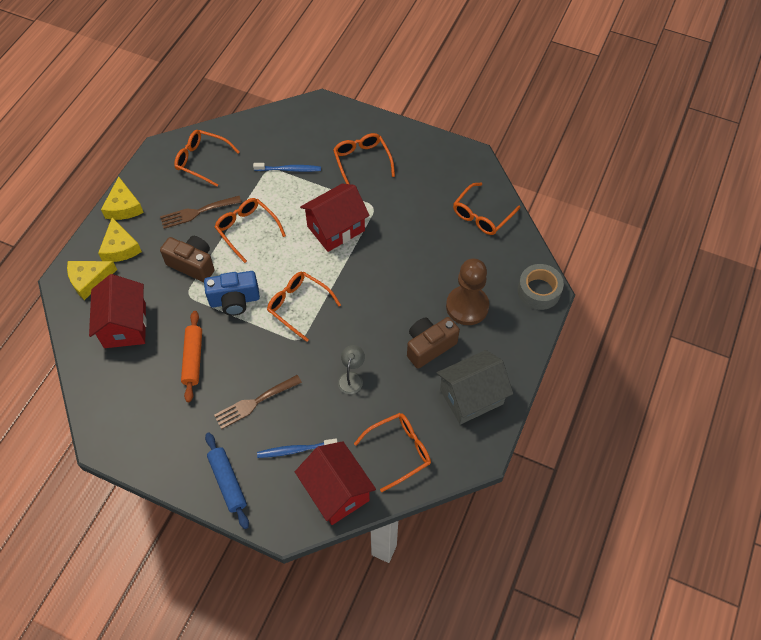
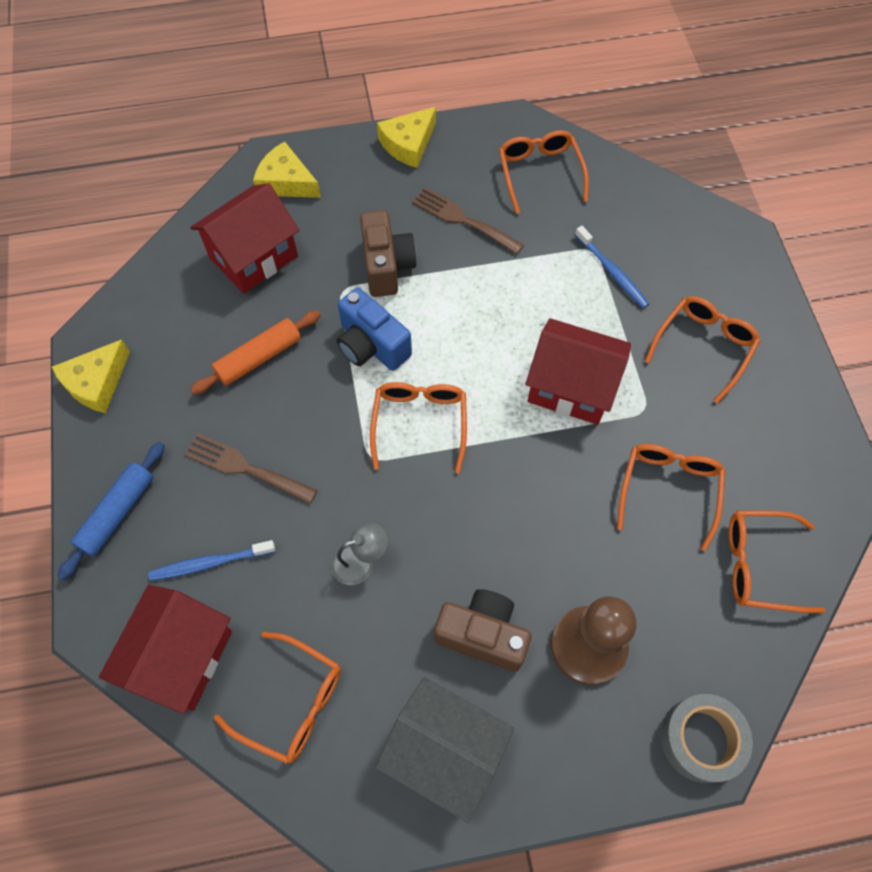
camera: 55 degrees right, 5 degrees up
(120, 247) = (351, 180): yellow cheese -> yellow cheese (96, 383)
(247, 230) = (482, 288): orange glasses -> orange glasses (668, 490)
(295, 450) = (209, 563): blue toothbrush -> blue toothbrush turned 60 degrees counterclockwise

